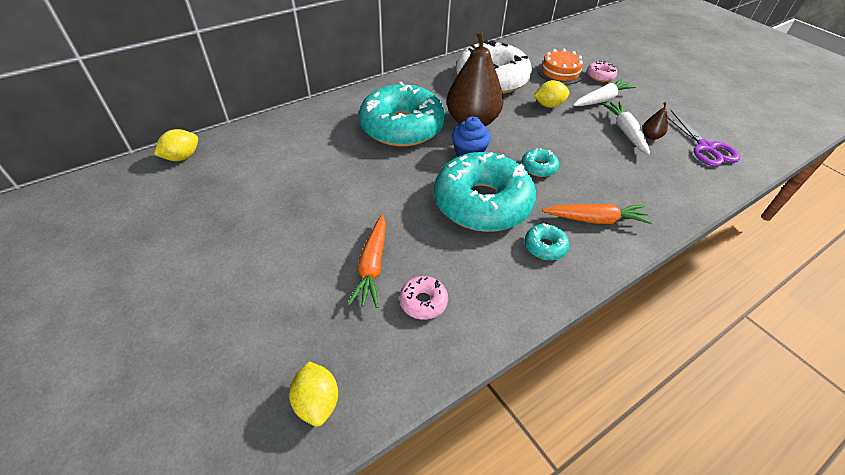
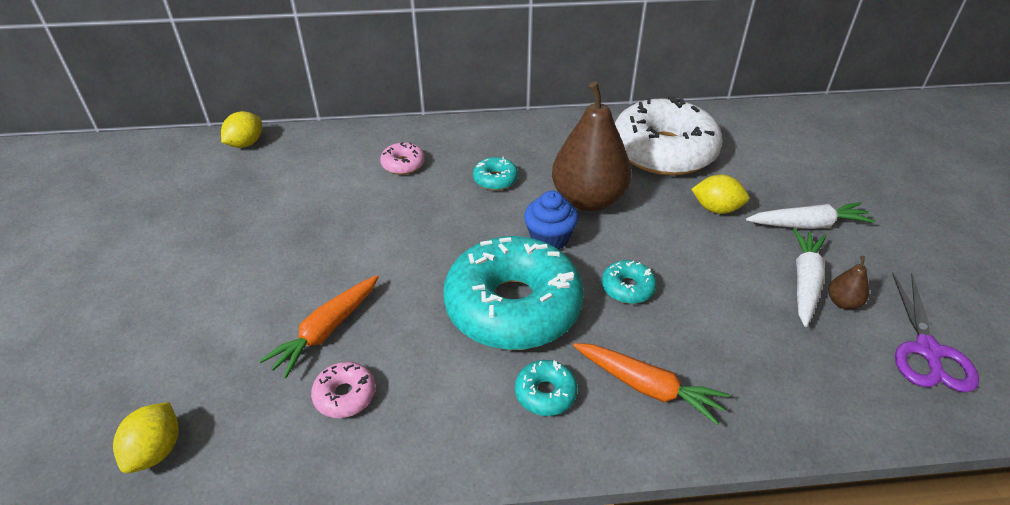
camera: 30 degrees right, 5 degrees down
(182, 157) = (246, 144): yellow lemon -> yellow lemon turned 45 degrees counterclockwise
(402, 127) = (495, 179): turquoise donut -> turquoise donut, size x0.40
(560, 72) = (774, 168): orange cake -> none
(600, 76) = (836, 190): pink donut -> pink donut (403, 164)

